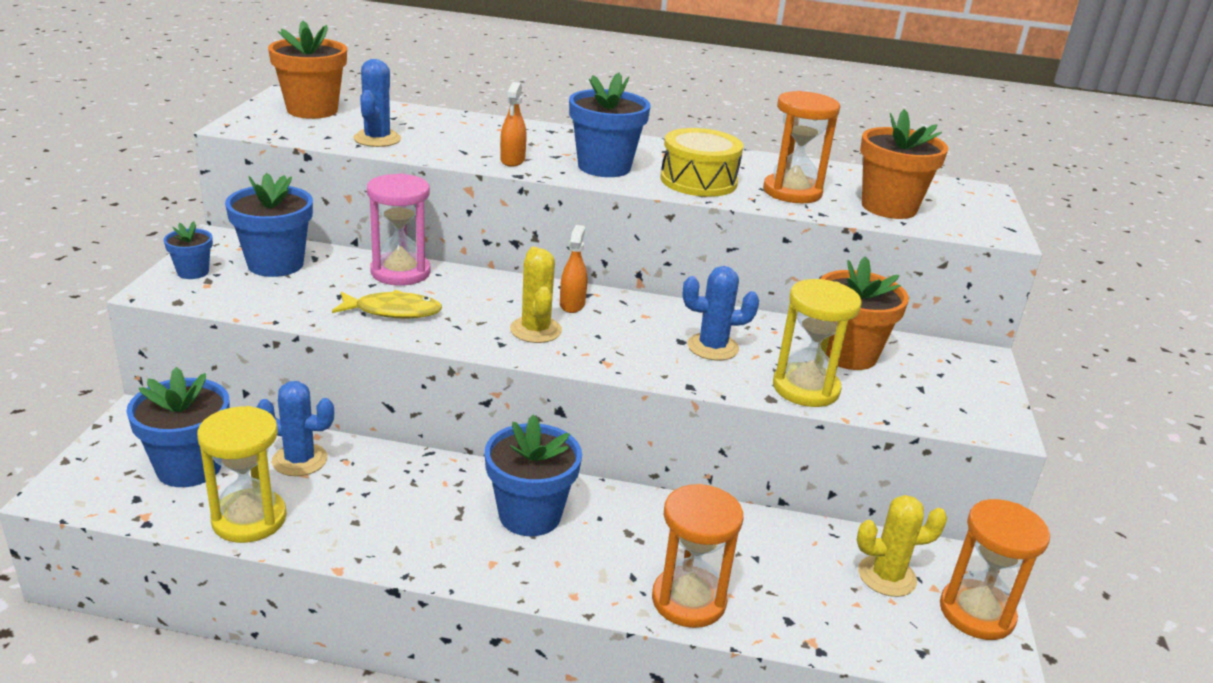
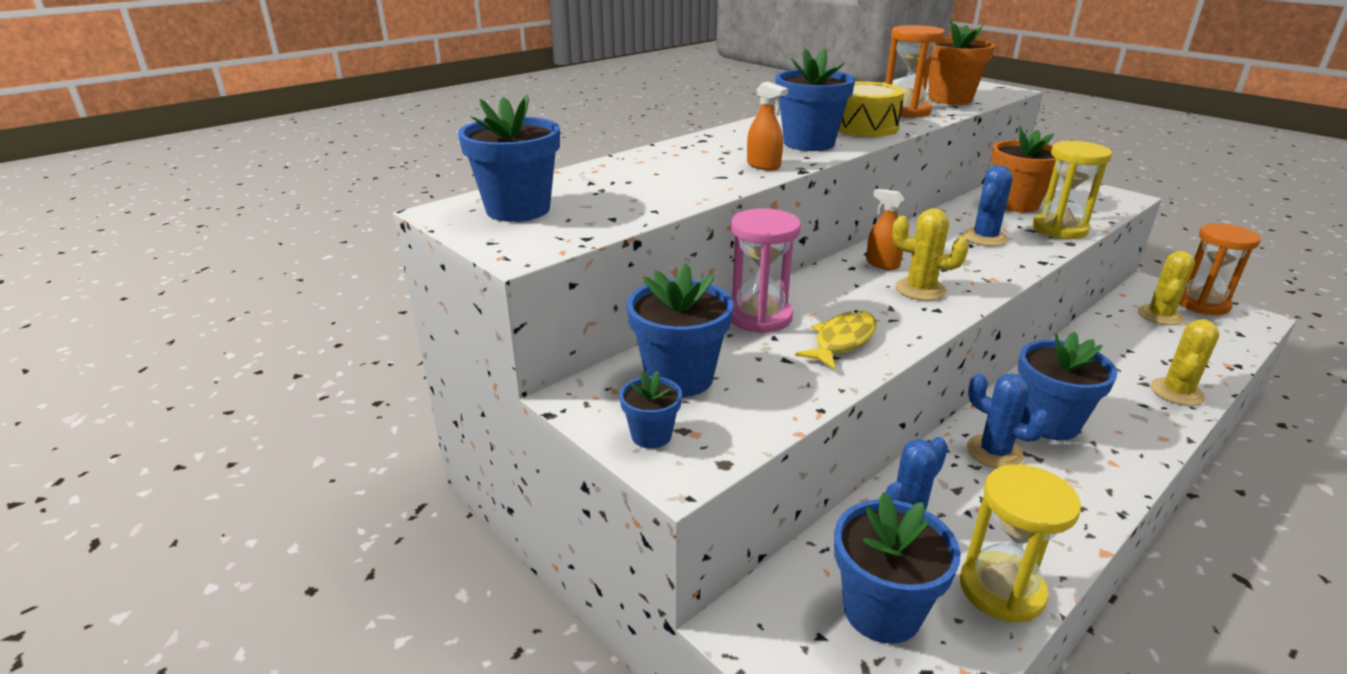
camera: 50 degrees left, 0 degrees up
(312, 110) = (518, 209): orange flower pot -> blue flower pot
(377, 139) = (647, 200): blue cactus -> blue cactus (994, 452)
(688, 600) = (1177, 392): orange hourglass -> yellow cactus

